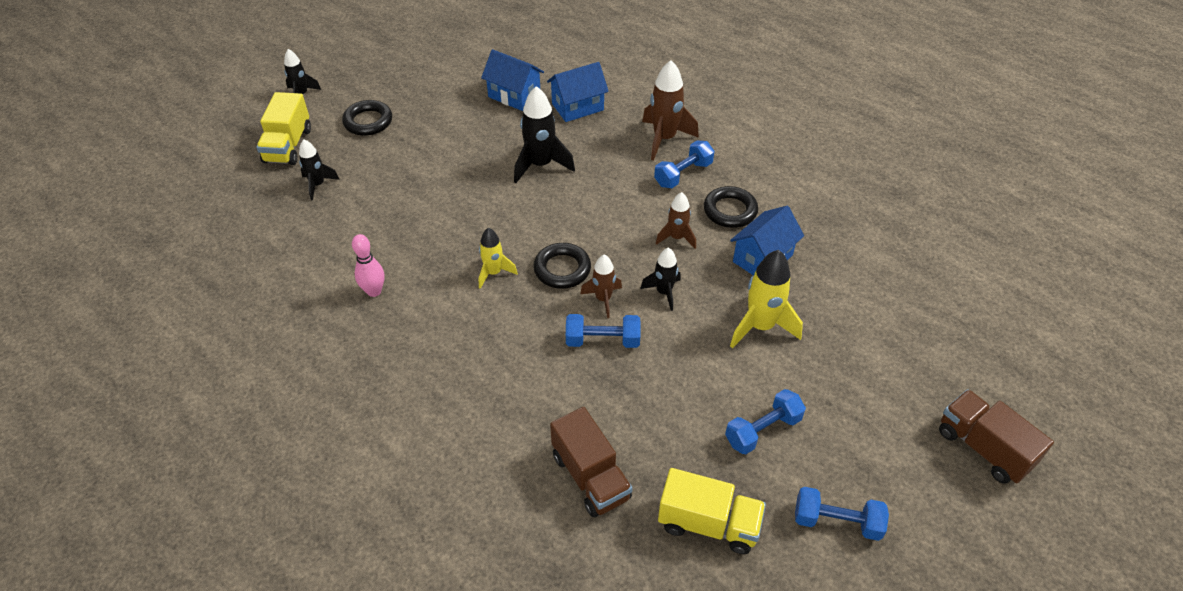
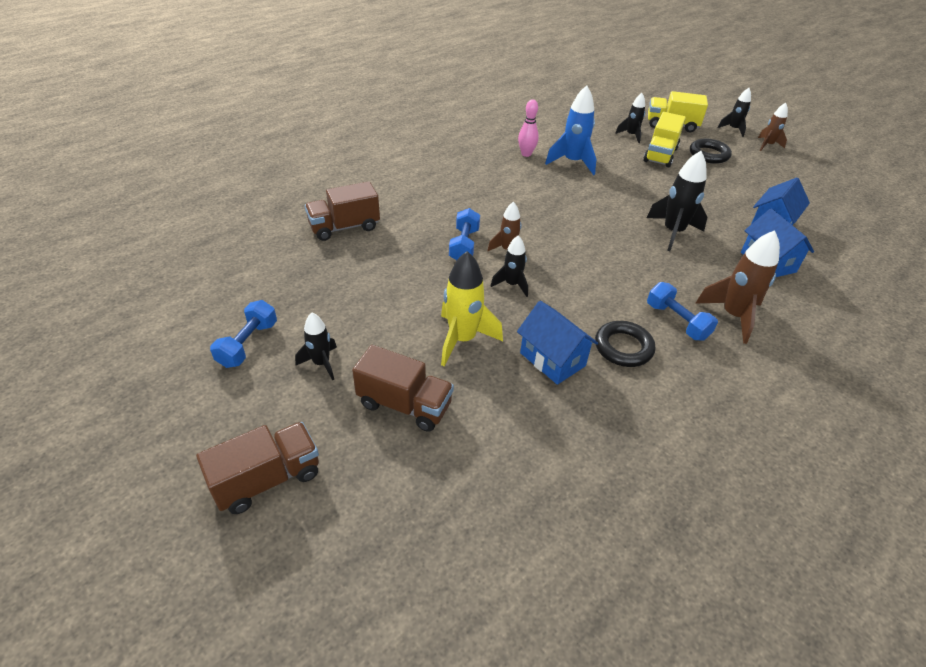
camera: 95 degrees right, 5 degrees down
(395, 243) = (572, 162): none -> blue rocket
(494, 273) = (541, 201): yellow rocket -> none
(562, 269) = (543, 233): black ring -> none
(676, 238) = (581, 303): brown rocket -> brown rocket (767, 145)
(708, 523) = (282, 274): yellow truck -> yellow truck (660, 155)
(763, 430) = (350, 318): blue dumbbell -> none
(837, 441) = (321, 363): none -> black rocket
(860, 361) = (404, 404): none -> brown truck

